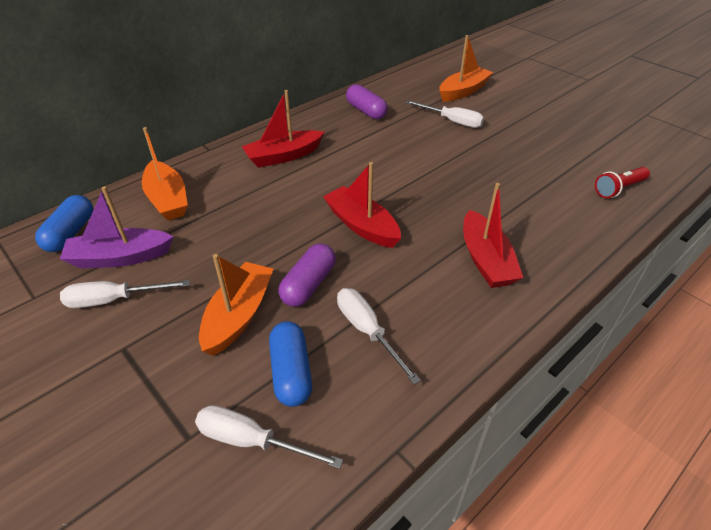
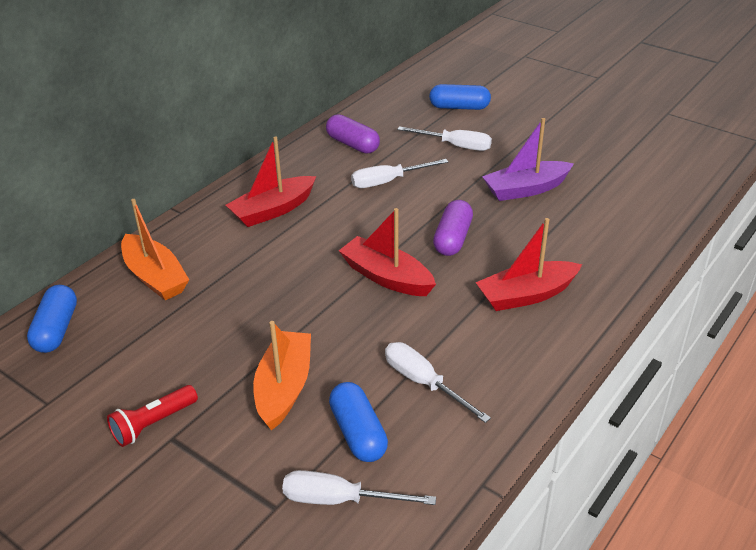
camera: 10 degrees left, 5 degrees down
(114, 300) = (140, 392): white screwdriver -> white screwdriver (388, 181)
(120, 257) = (127, 348): purple boat -> purple boat (526, 189)
(309, 285) = (348, 346): purple capsule -> purple capsule (452, 239)
(463, 91) = (459, 107): orange boat -> blue capsule
(485, 260) = (526, 295): red boat -> red boat turned 90 degrees clockwise
(619, 189) = (650, 202): red flashlight -> red flashlight (153, 424)

